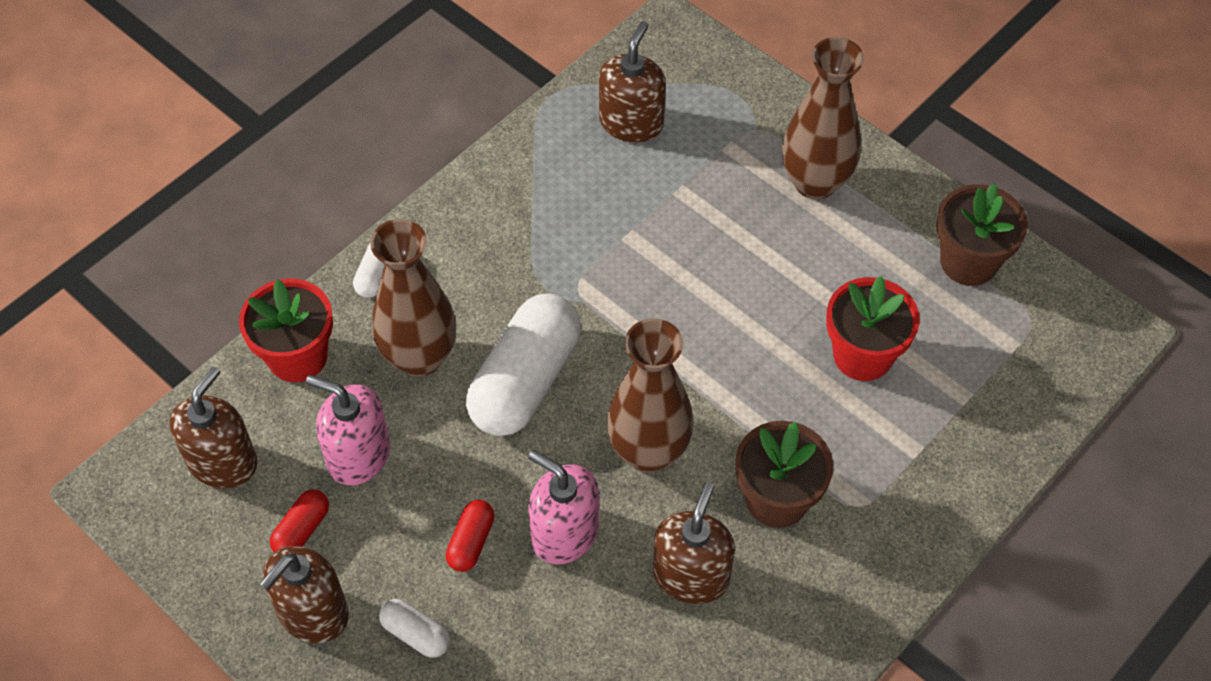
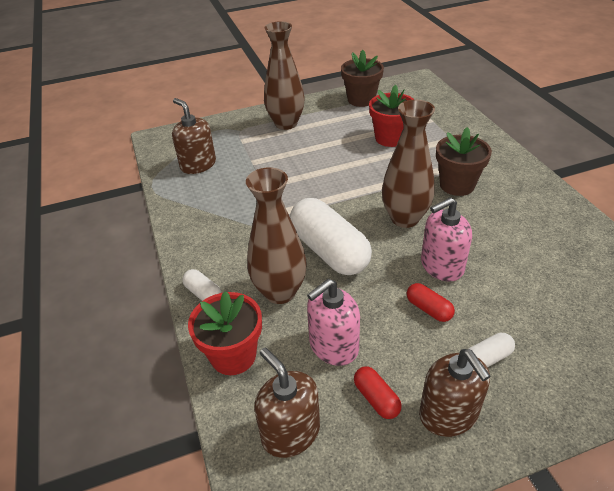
camera: 60 degrees left, 15 degrees down
(691, 575) = (490, 226): brown soap dispenser -> none

